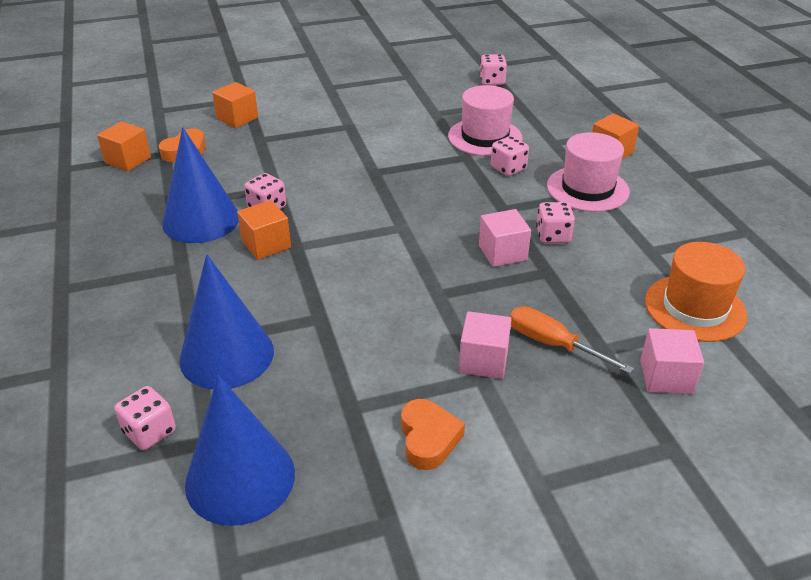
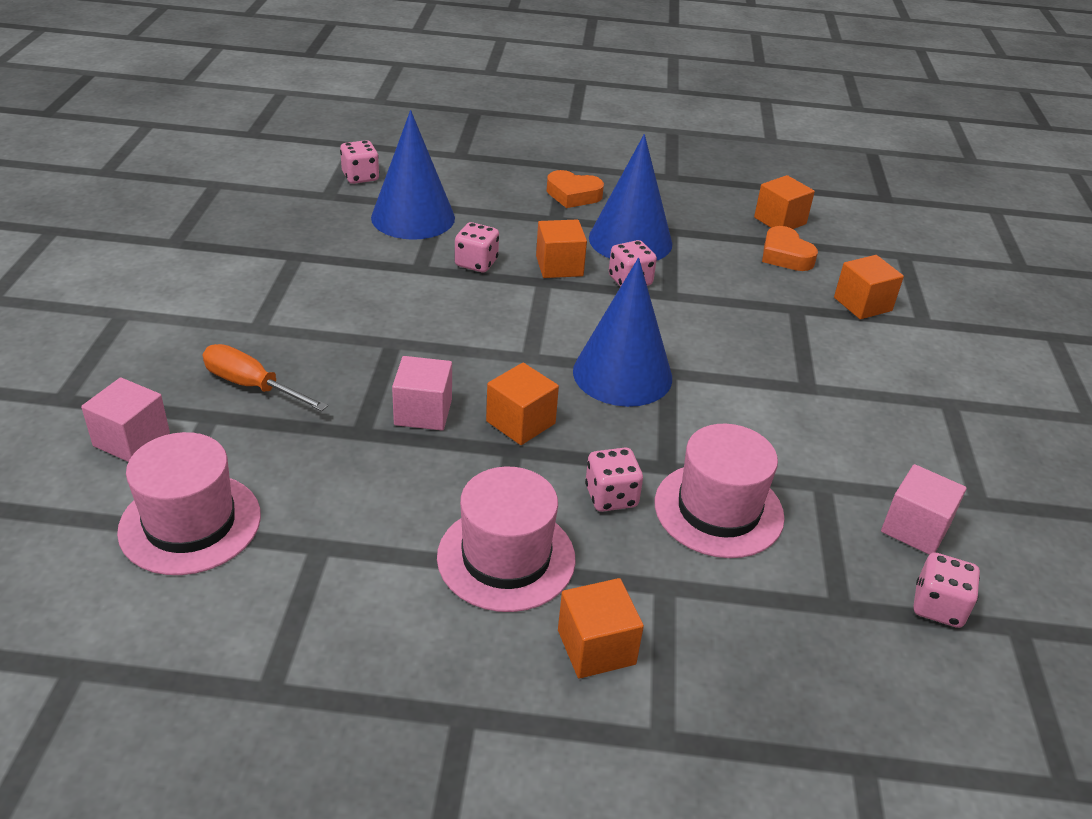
camera: 110 degrees right, 0 degrees up
(240, 478) = (280, 199): blue cone -> blue cone (622, 374)
(428, 439) = (224, 279): orange heart -> orange heart (573, 195)
(475, 212) = (520, 422): none -> orange cube
(483, 360) = (275, 336): pink cube -> pink cube (915, 528)
(552, 344) = (251, 386): orange screwdriver -> orange screwdriver turned 120 degrees counterclockwise
(553, 236) = (422, 468): pink dice -> pink dice (476, 263)
(695, 308) = (190, 523): orange hat -> pink hat

